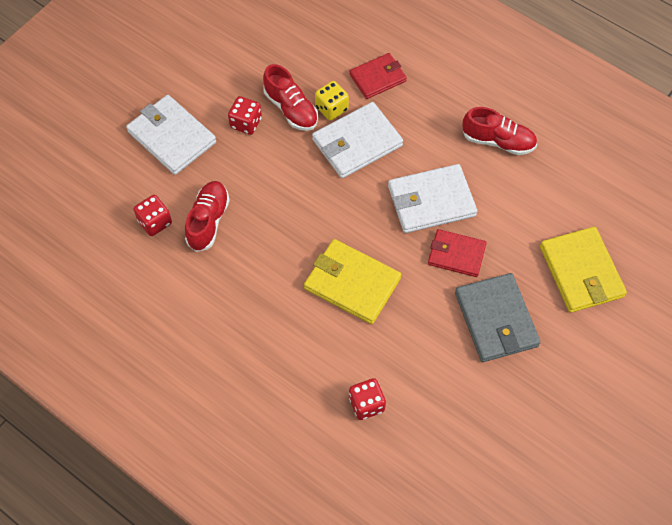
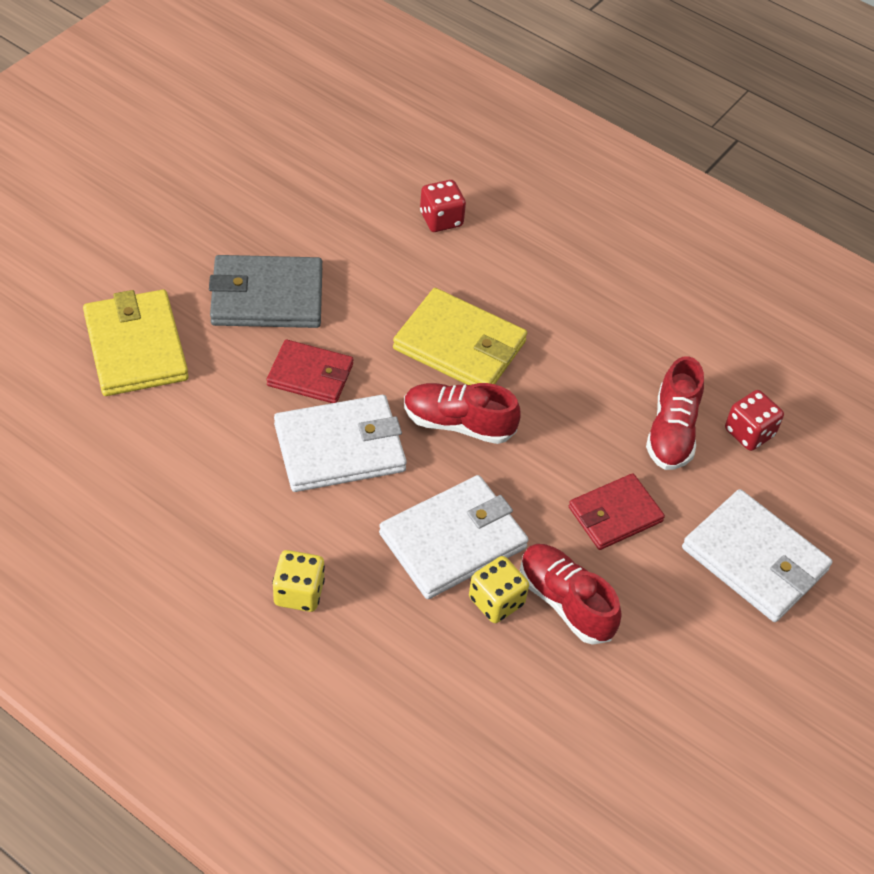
camera: 175 degrees right, 10 degrees down
(246, 123) = (638, 579): red dice -> none
(378, 78) = (416, 657): red wallet -> red wallet (615, 514)
(447, 110) = (299, 592): none -> yellow dice
(496, 319) = (267, 297): grey wallet -> grey wallet turned 75 degrees counterclockwise
(498, 141) = (220, 536): red shoe -> red shoe (458, 424)

